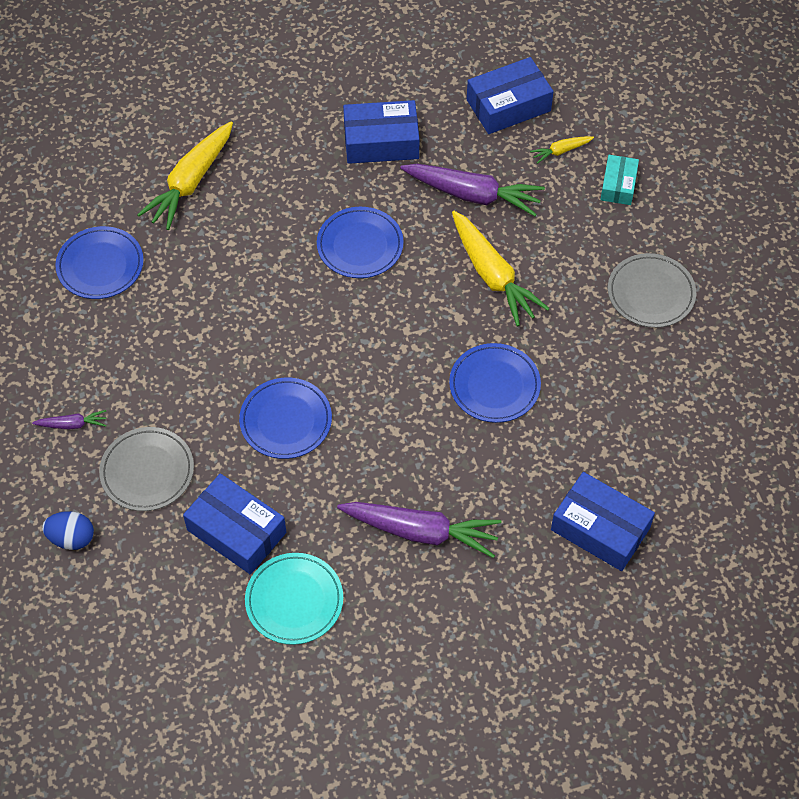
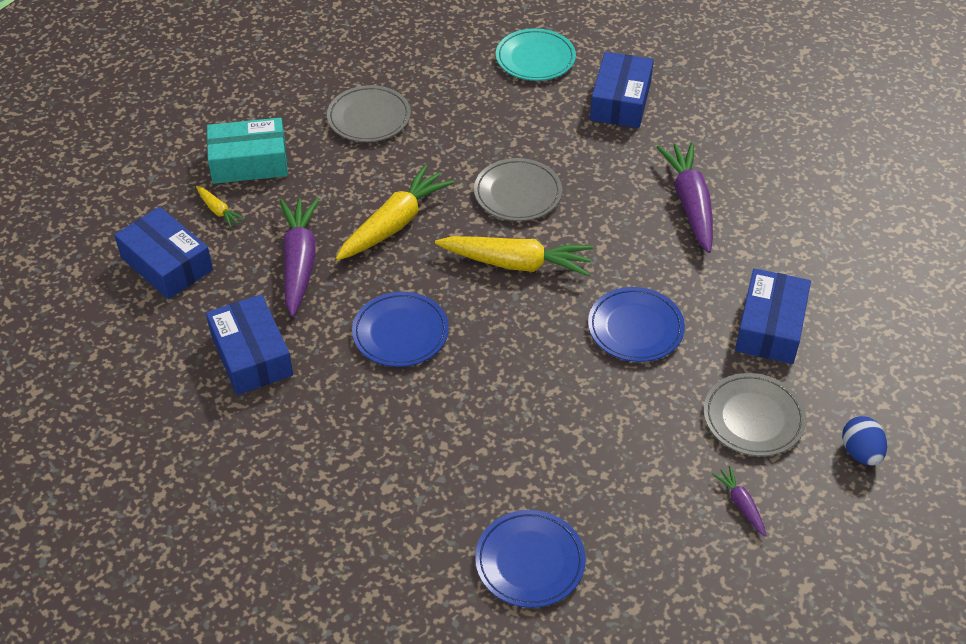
camera: 110 degrees left, 10 degrees down
(191, 182) = (372, 515): yellow carrot -> yellow carrot (516, 263)
(294, 600) = (807, 266): turquoise plate -> turquoise plate (535, 58)
(494, 385) = (517, 193): blue plate -> grey plate
(618, 185) = (249, 162): turquoise box -> turquoise box, size x1.65

